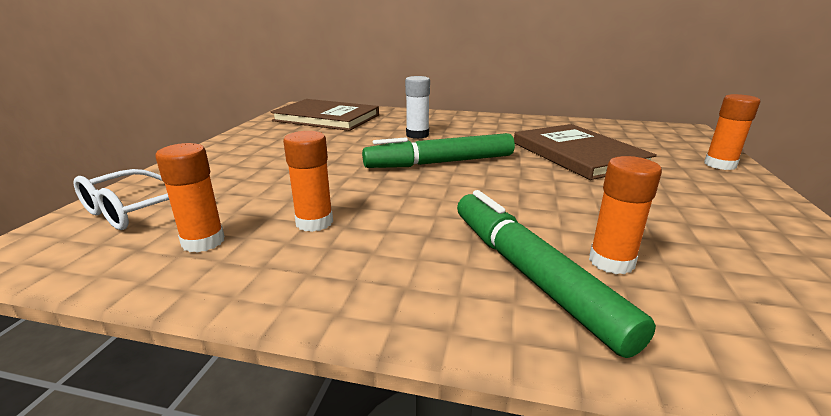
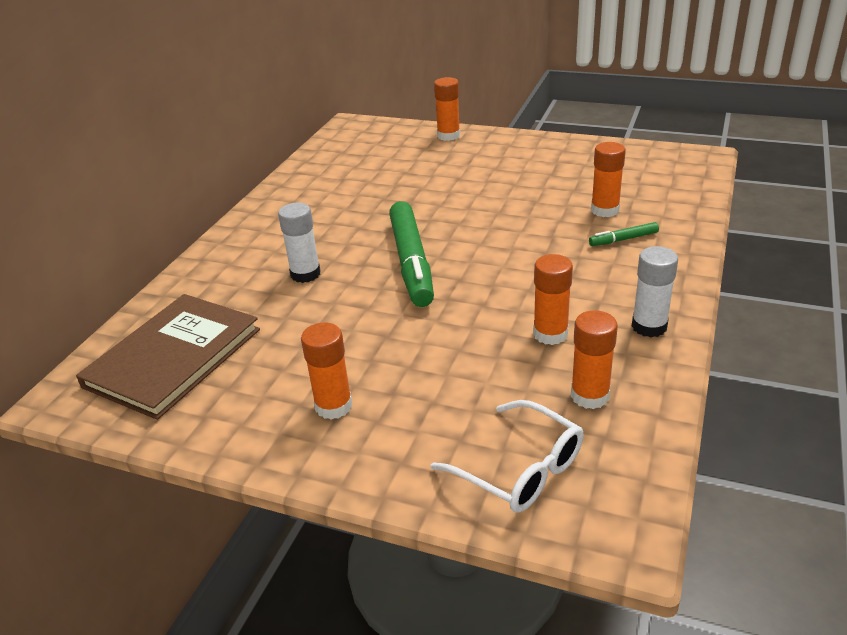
camera: 80 degrees left, 10 degrees up
(258, 153) = (333, 406): none -> orange glue stick
(310, 285) = (649, 326): none -> white glue stick
(530, 274) = (623, 239): green marker -> green marker, size x0.44
(578, 154) = (407, 187): brown book -> none

